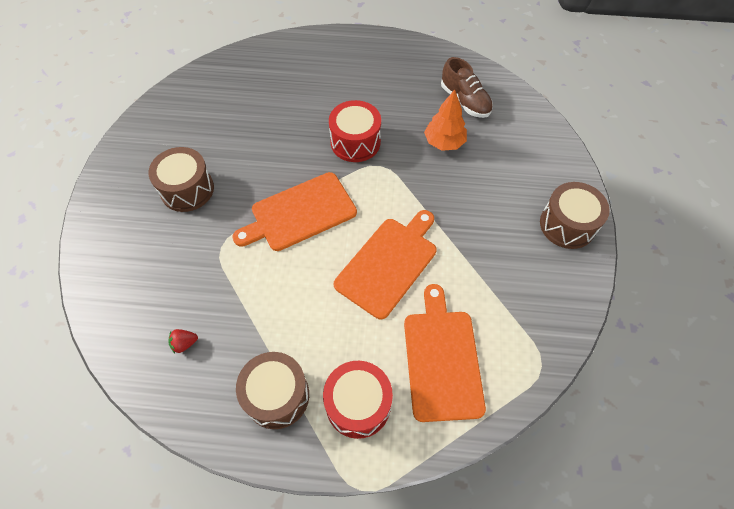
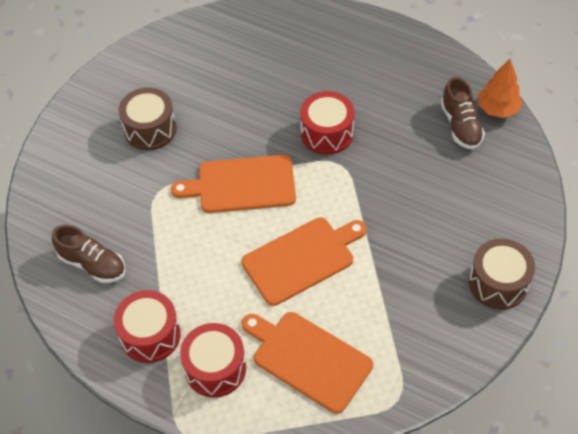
camera: 25 degrees right, 5 degrees down
(184, 343) = (92, 264): red strawberry -> brown shoe
(277, 396) = (150, 335): brown drum -> red drum
(441, 359) = (308, 359): orange cutting board -> orange cutting board turned 75 degrees counterclockwise
(444, 142) = (416, 161): orange tree -> orange tree (497, 109)

